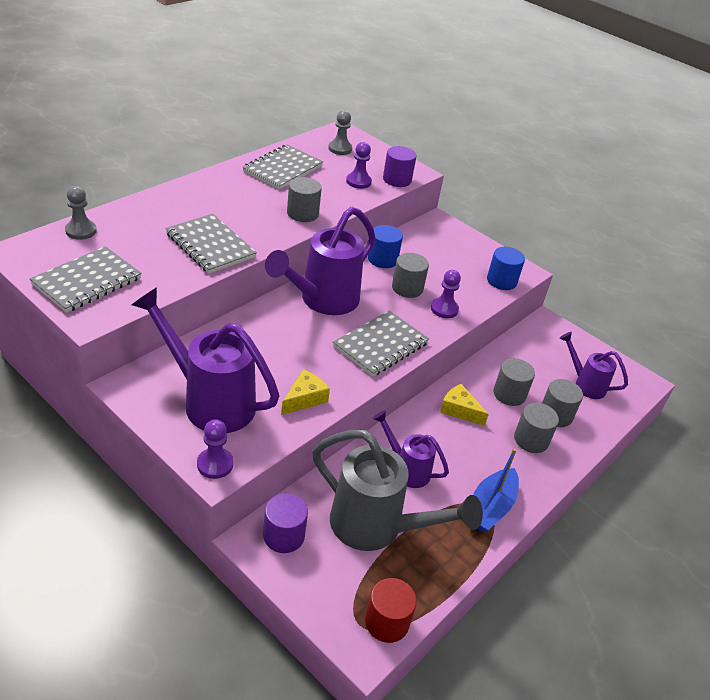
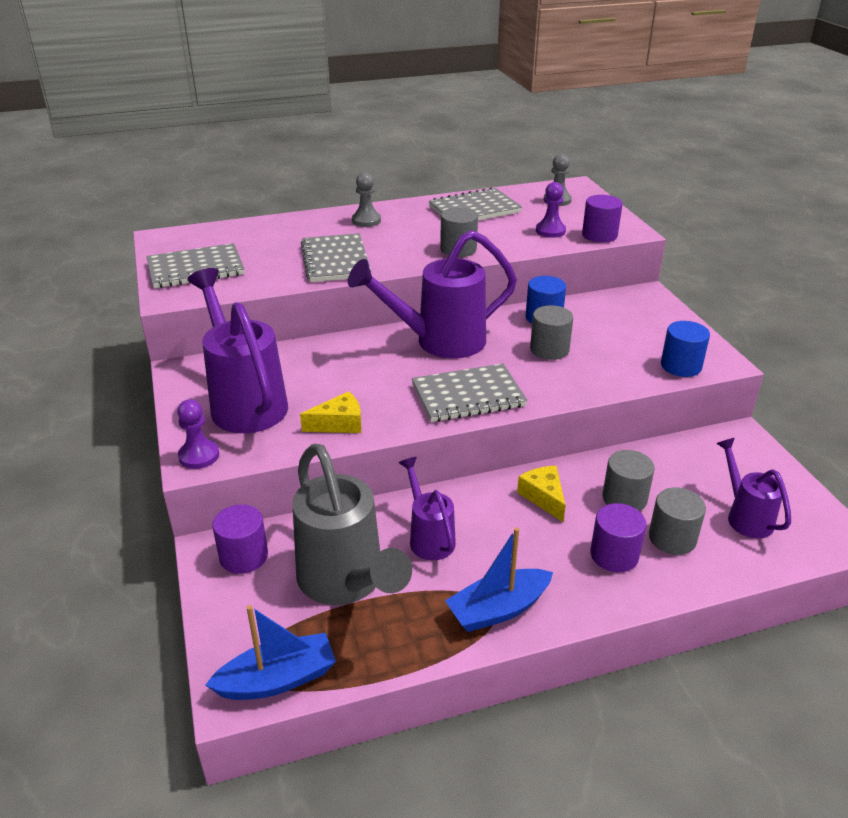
camera: 35 degrees right, 5 degrees down
(81, 231) = (230, 231): grey pawn -> grey pawn (366, 220)
(387, 622) = (277, 679): red cylinder -> blue boat
(444, 309) = (577, 378): purple pawn -> none
(531, 440) = (614, 555): grey cylinder -> purple cylinder

